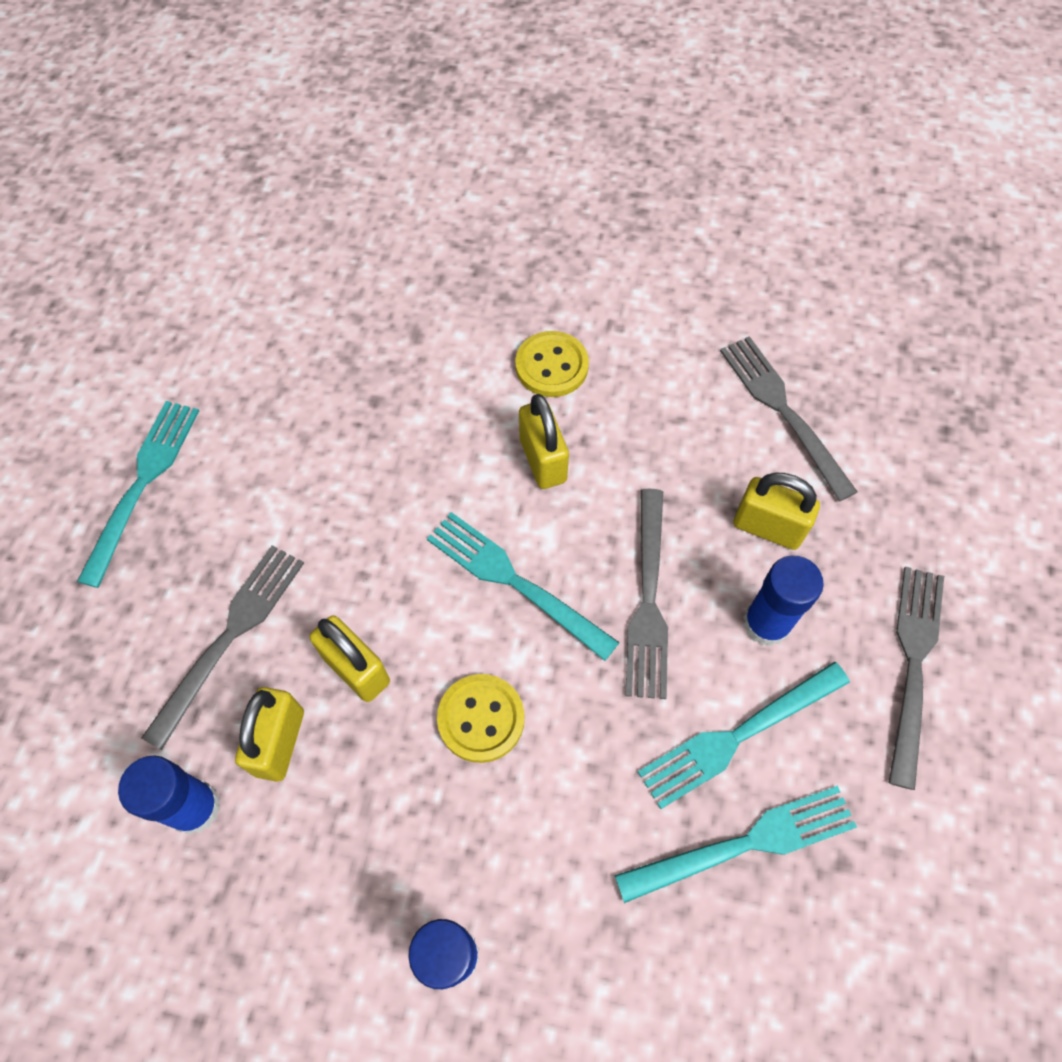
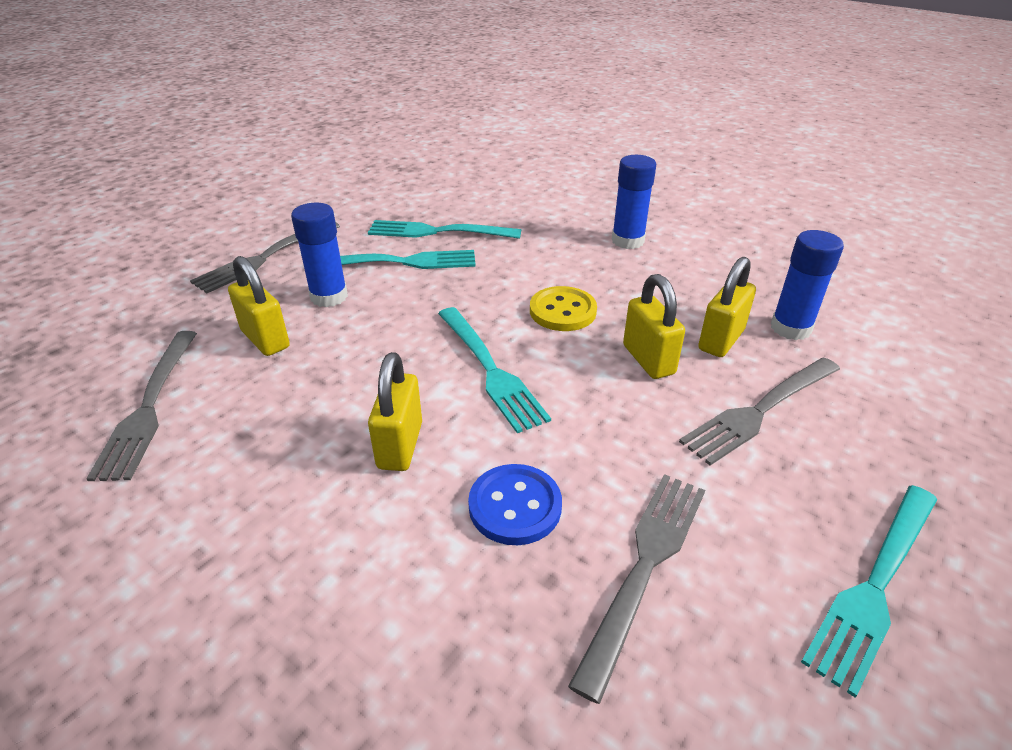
camera: 155 degrees left, 25 degrees down
(421, 443) = (515, 506): none -> blue button
(551, 366) = (313, 535): yellow button -> none
(648, 599) = (396, 330): grey fork -> grey fork (644, 567)

